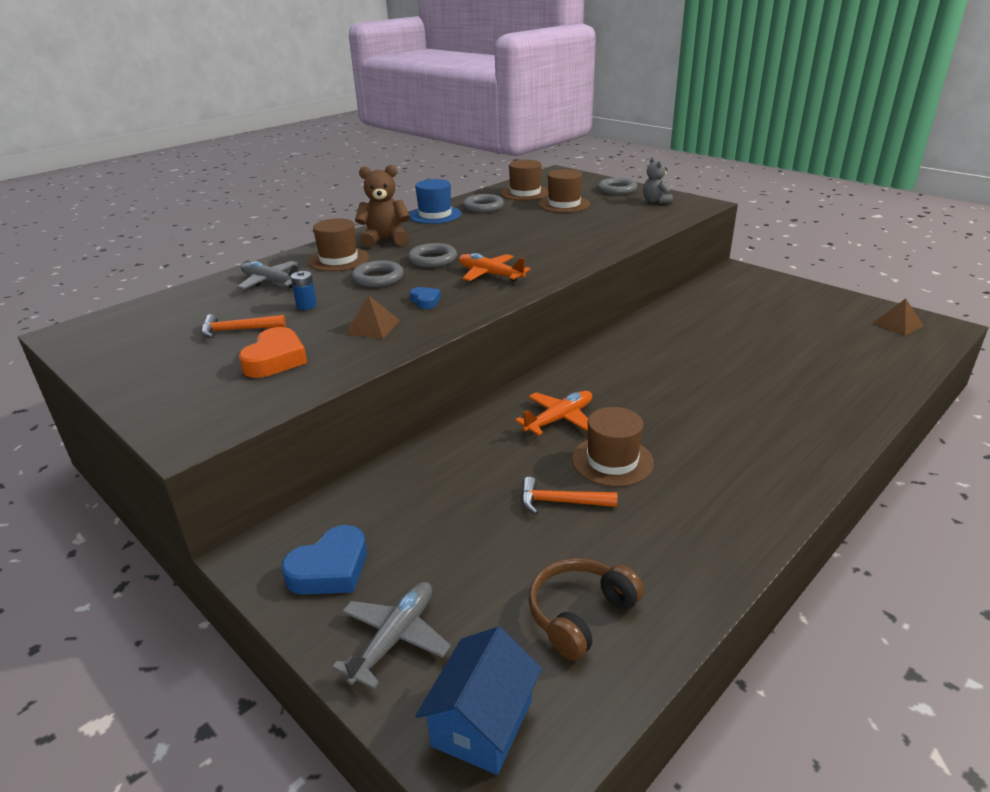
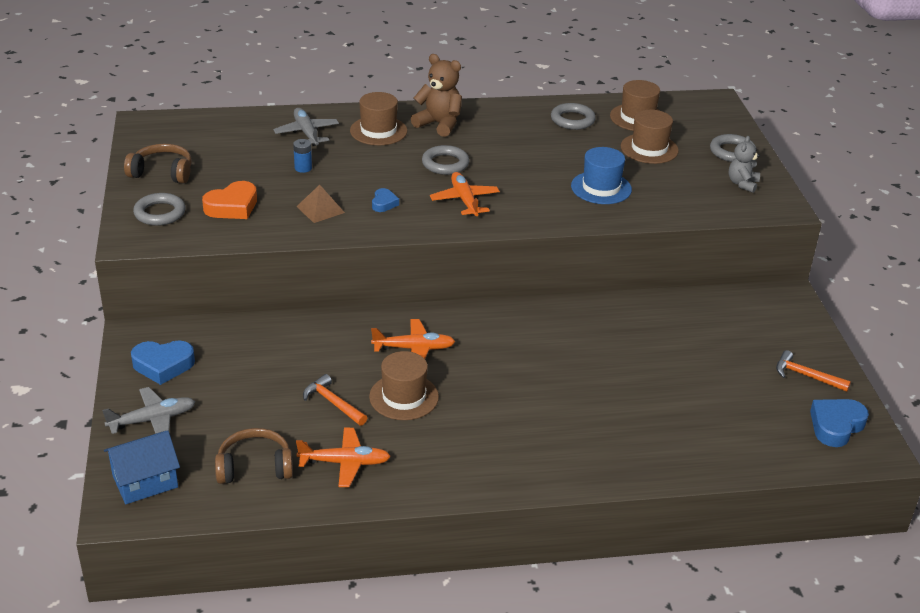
camera: 35 degrees right, 5 degrees up
(148, 363) = (162, 172): none -> brown headphones
(237, 330) = (238, 169): orange hammer -> orange hammer (806, 376)
(378, 278) = (381, 164): grey ring -> grey ring (160, 213)
(435, 215) = (518, 112): blue hat -> blue hat (601, 188)
(655, 551) = (344, 463): none -> orange plane
(897, 324) = (836, 426): brown pyramid -> blue heart

